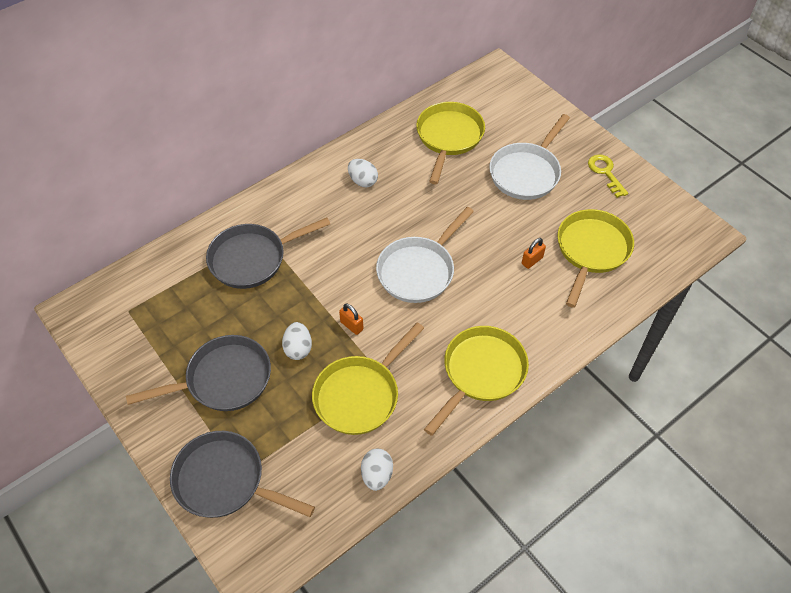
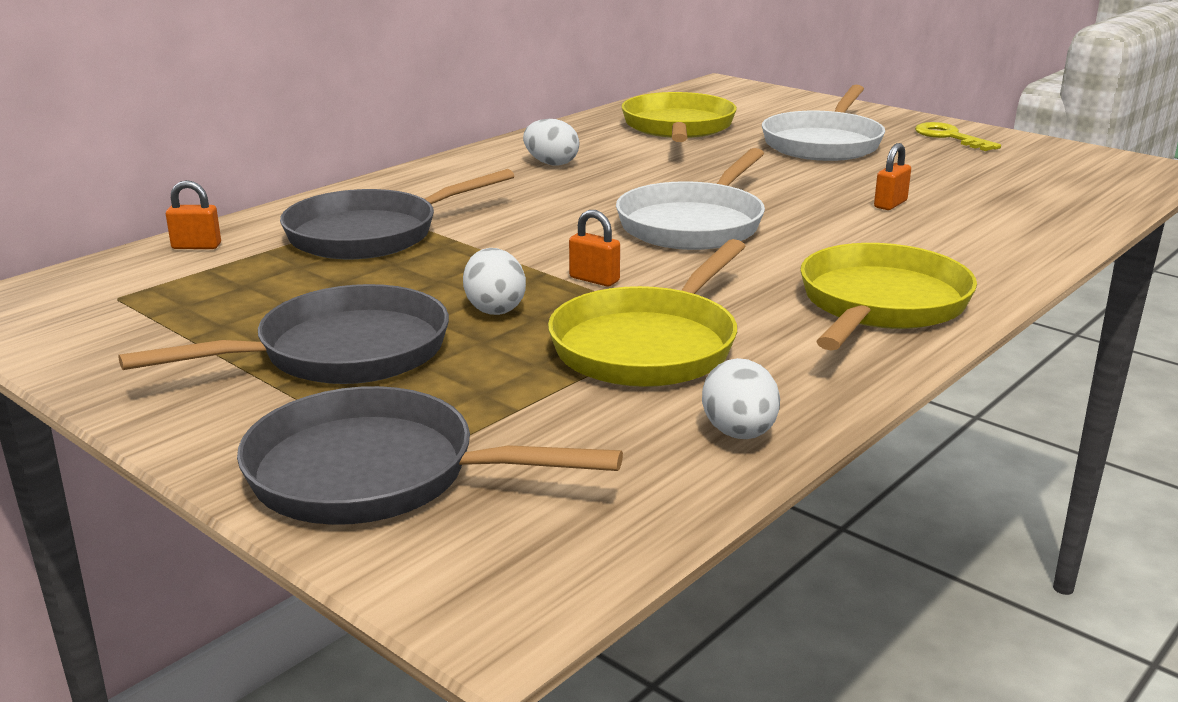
camera: 10 degrees left, 30 degrees down
(166, 261) = (196, 246): none -> orange padlock
(591, 251) = (984, 191): yellow pan -> none

